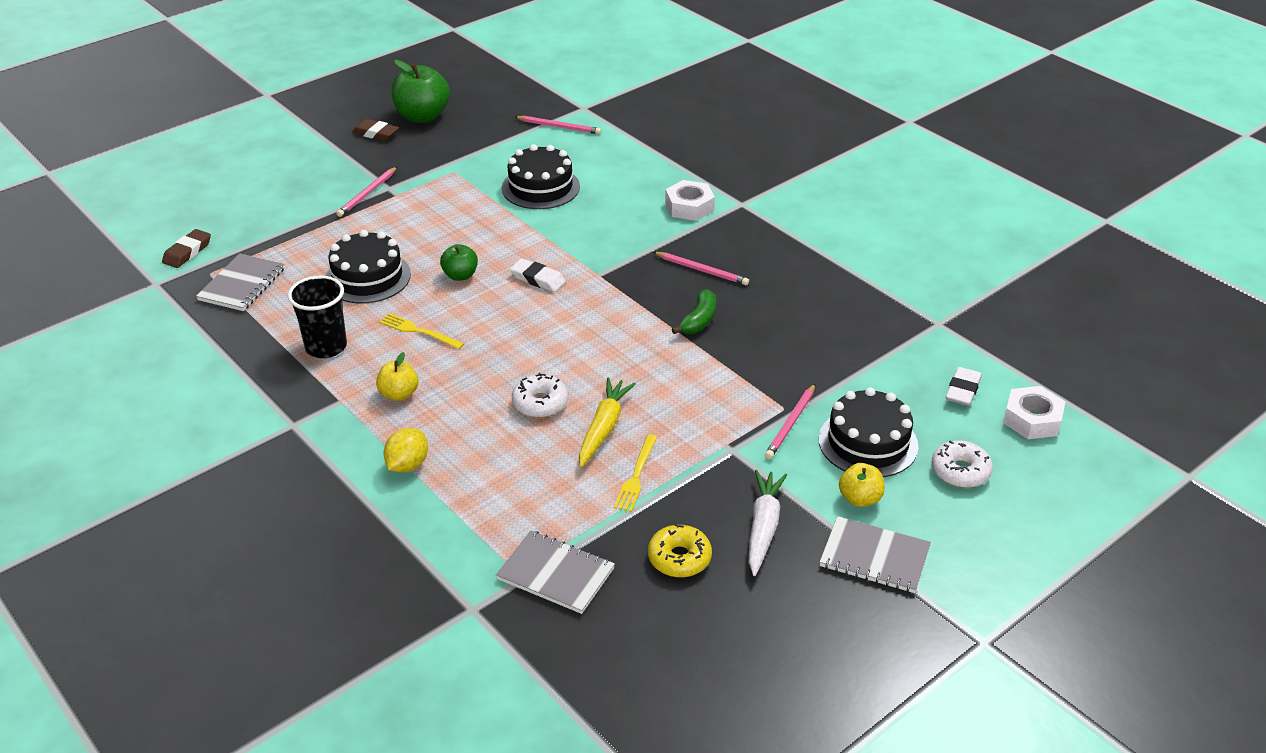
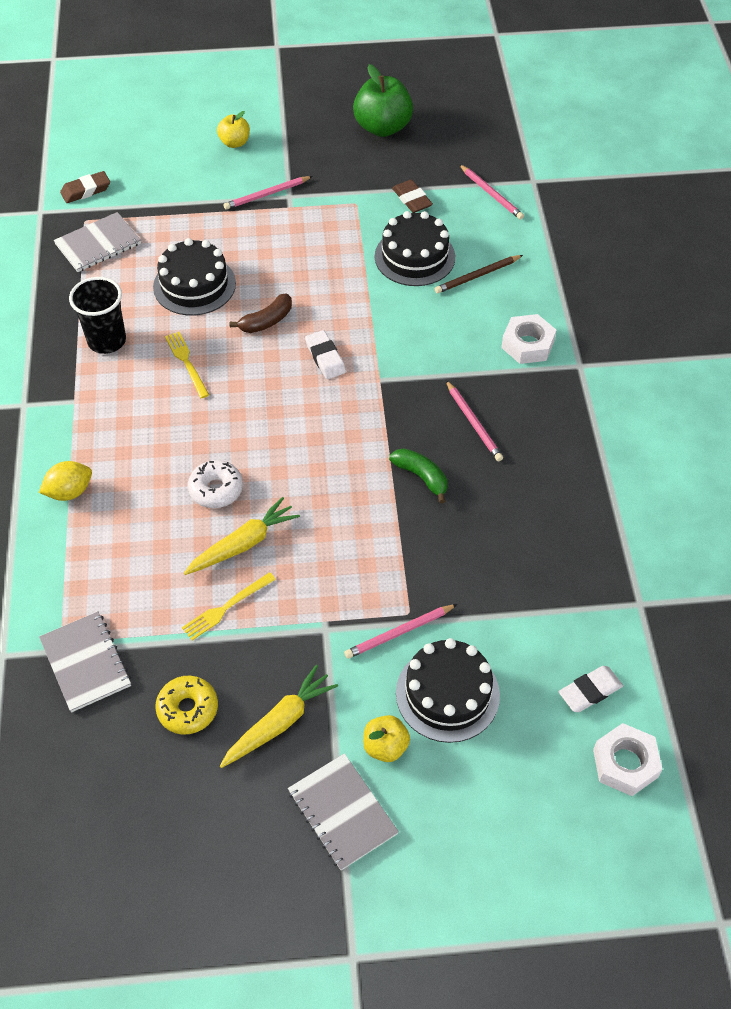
camera: 35 degrees right, 15 degrees up
(376, 133) = (328, 130): brown eraser -> brown eraser (412, 199)
(399, 394) = (120, 418): yellow apple -> yellow apple (234, 143)
(460, 275) = (266, 321): green apple -> brown banana
(604, 180) = (477, 276): none -> brown pencil
(699, 320) = (421, 477): green banana -> green banana turned 105 degrees counterclockwise
(763, 527) = (279, 723): white carrot -> yellow carrot
(960, 471) = (501, 776): white donut -> none

